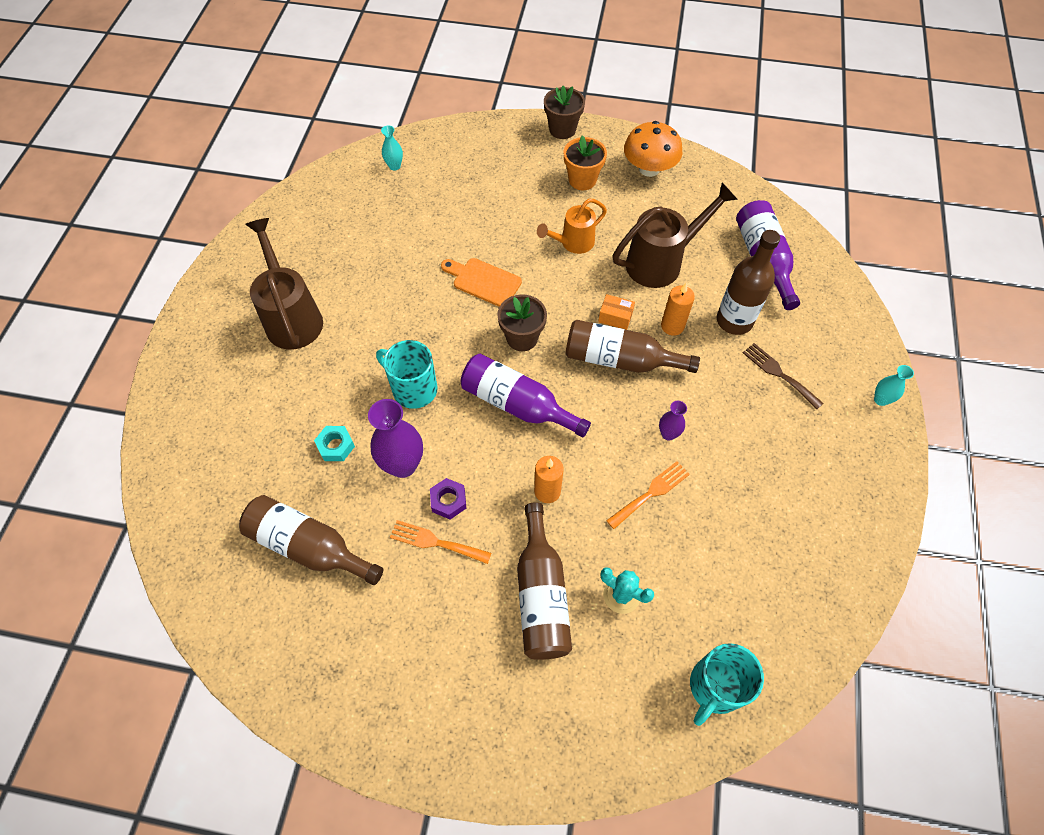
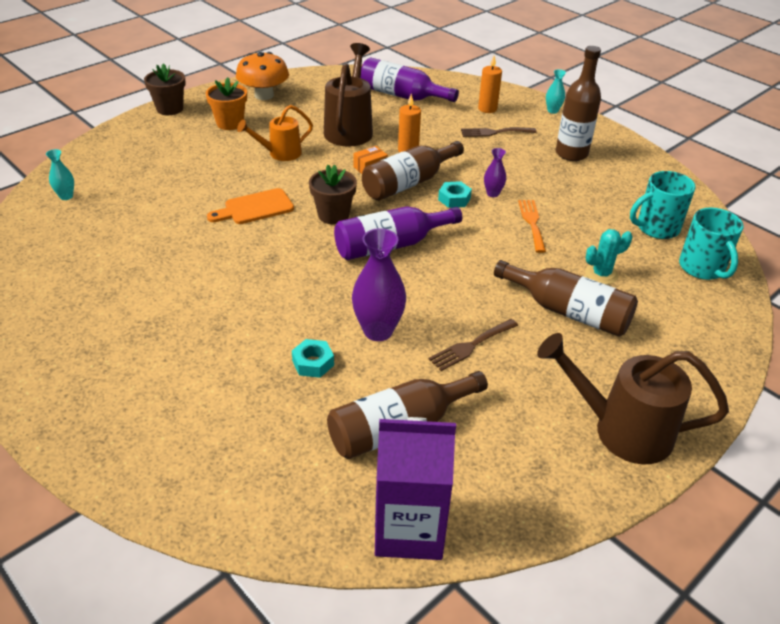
camera: 55 degrees left, 20 degrees down
(218, 613) = (409, 529): none -> purple carton
(292, 317) = (136, 328): brown watering can -> brown watering can (621, 430)
(413, 389) = (310, 291): turquoise mug -> turquoise mug (656, 228)
(435, 542) = (471, 346): orange fork -> brown fork
(448, 501) = (439, 321): purple nut -> none
(547, 491) = (483, 267): orange candle -> orange candle (487, 109)
(573, 243) = (280, 153): orange watering can -> orange watering can turned 60 degrees clockwise
(629, 409) = (454, 199): none -> turquoise nut
(734, 321) = (434, 127): brown bottle -> brown bottle (571, 154)

